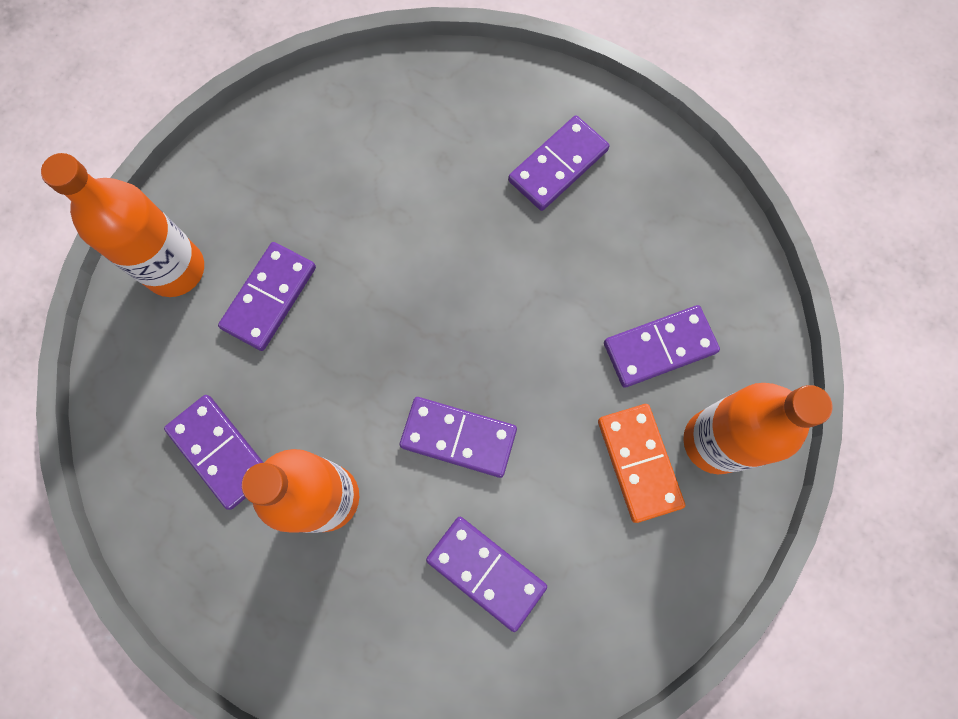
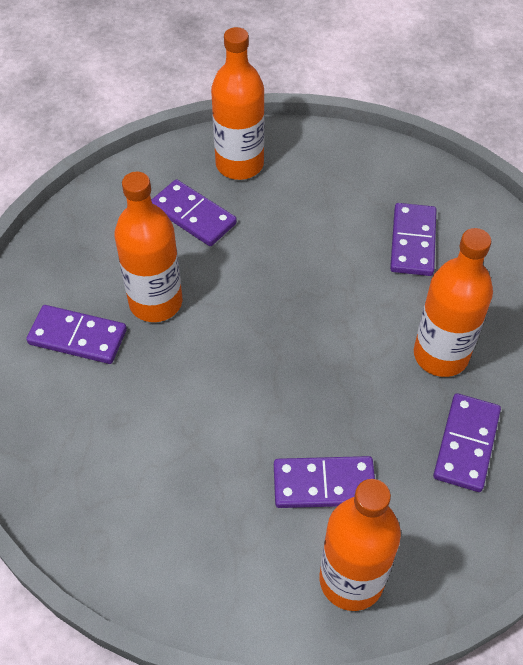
camera: 120 degrees left, 20 degrees down
(458, 437) = (339, 298): purple domino -> none
(559, 253) = (155, 302): none -> orange bottle
(639, 463) = (281, 195): orange domino -> none

